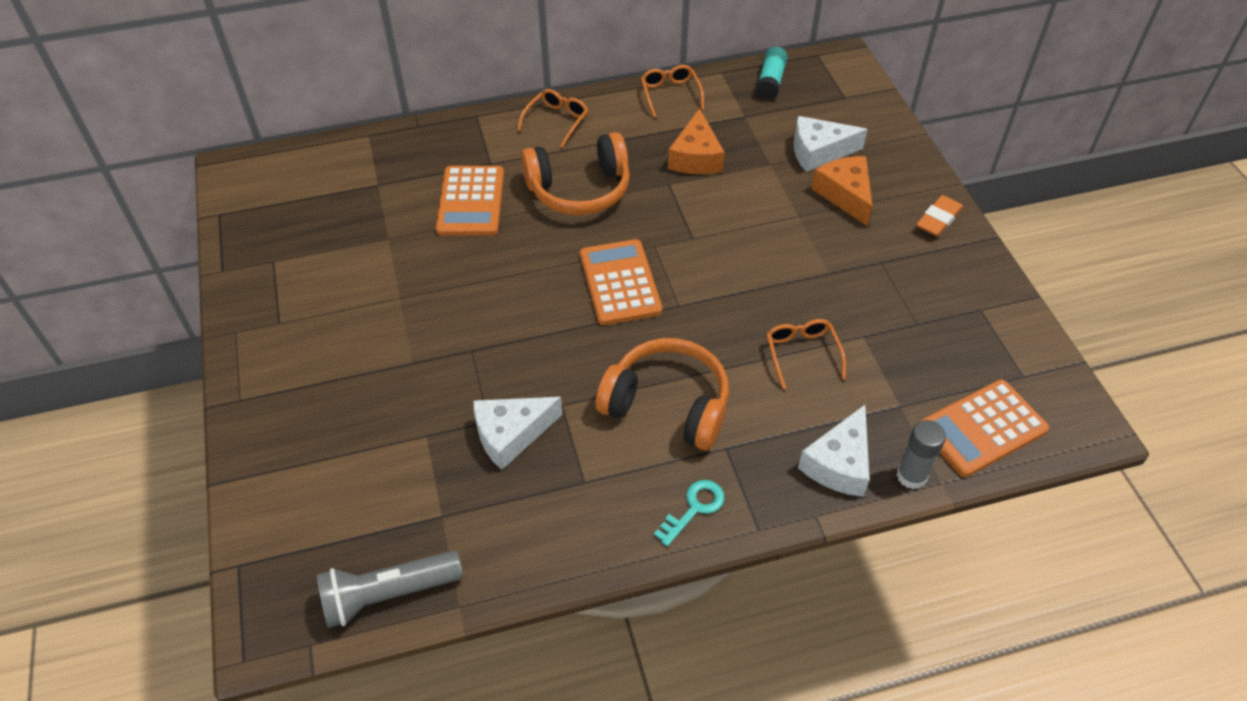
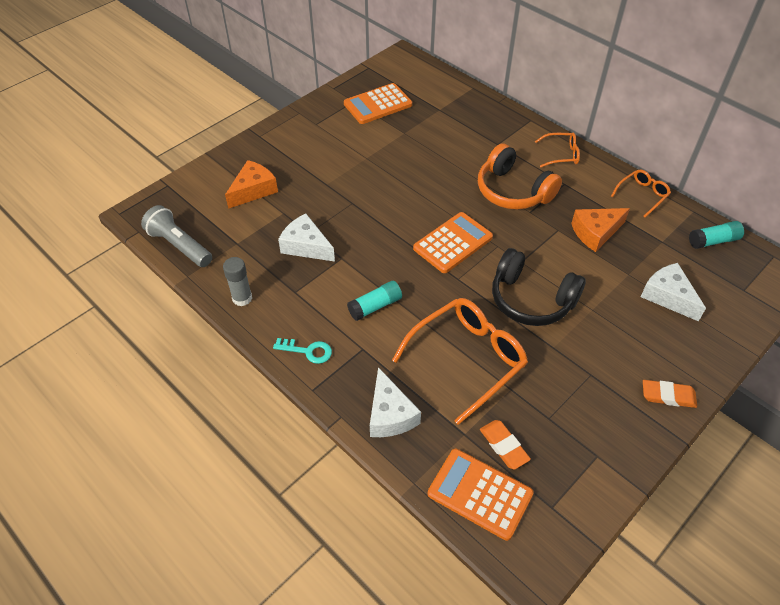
camera: 60 degrees right, 0 degrees up
(471, 202) = (460, 151): orange calculator -> orange calculator (378, 104)
(667, 405) = (375, 306): orange headphones -> turquoise glue stick
(753, 257) = (531, 299): none -> black headphones
(802, 354) = (467, 359): orange glasses -> orange glasses, size x1.95
(839, 463) = (390, 414): white cheese -> white cheese turned 105 degrees counterclockwise
(845, 195) = (639, 328): orange cheese -> orange cheese (253, 190)
(911, 476) = (407, 461): grey glue stick -> grey glue stick (242, 298)
(933, 378) = (504, 446): none -> orange eraser

